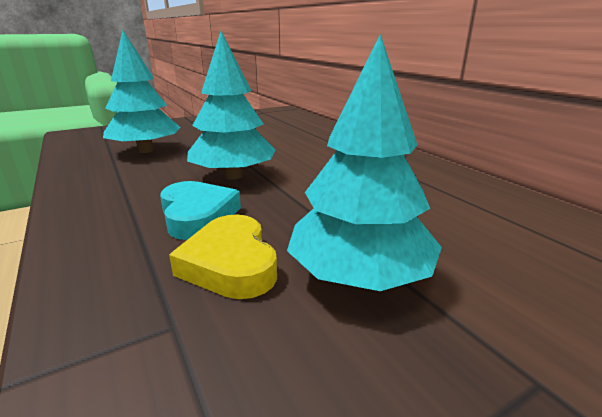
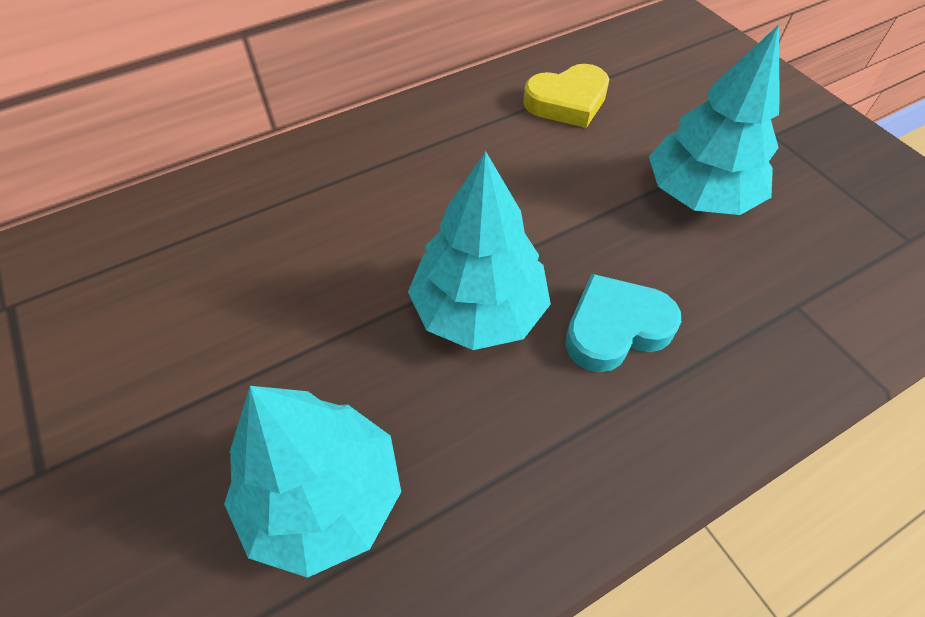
camera: 90 degrees left, 30 degrees up
(230, 264) = (707, 280): yellow heart -> yellow heart (567, 102)

